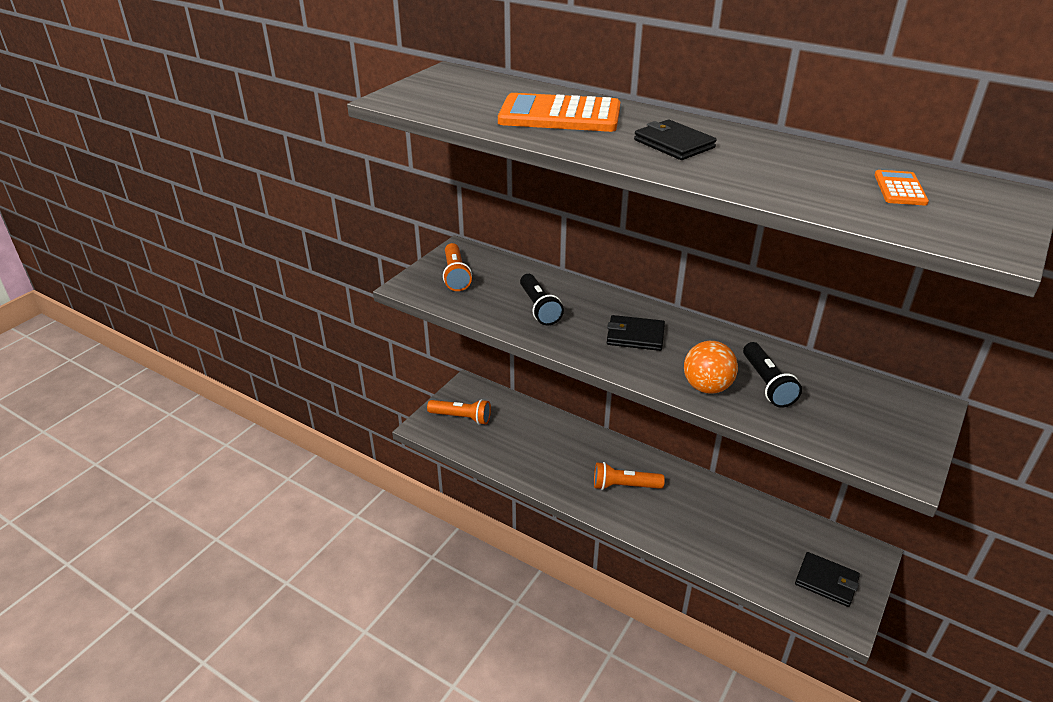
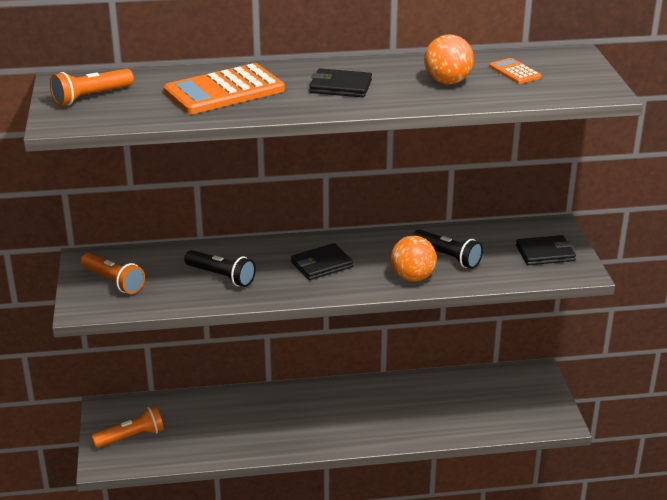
camera: 40 degrees left, 5 degrees down
(624, 486) = (329, 417): orange flashlight -> orange flashlight (91, 97)
(798, 174) = (447, 82): none -> orange ball
(826, 581) = (527, 404): black wallet -> black wallet (545, 253)

